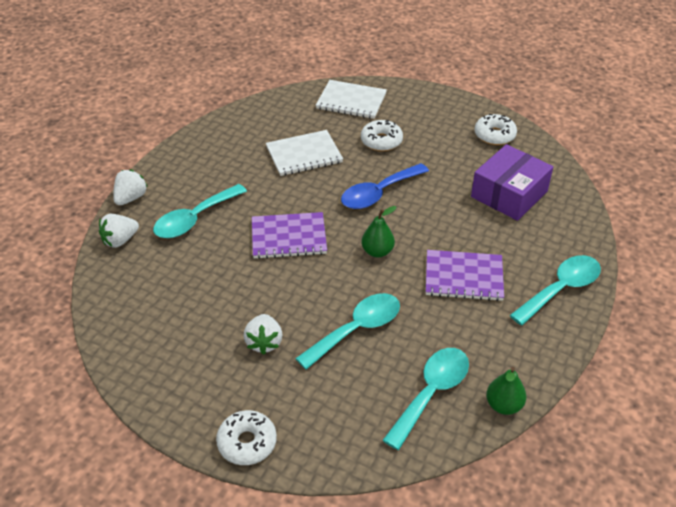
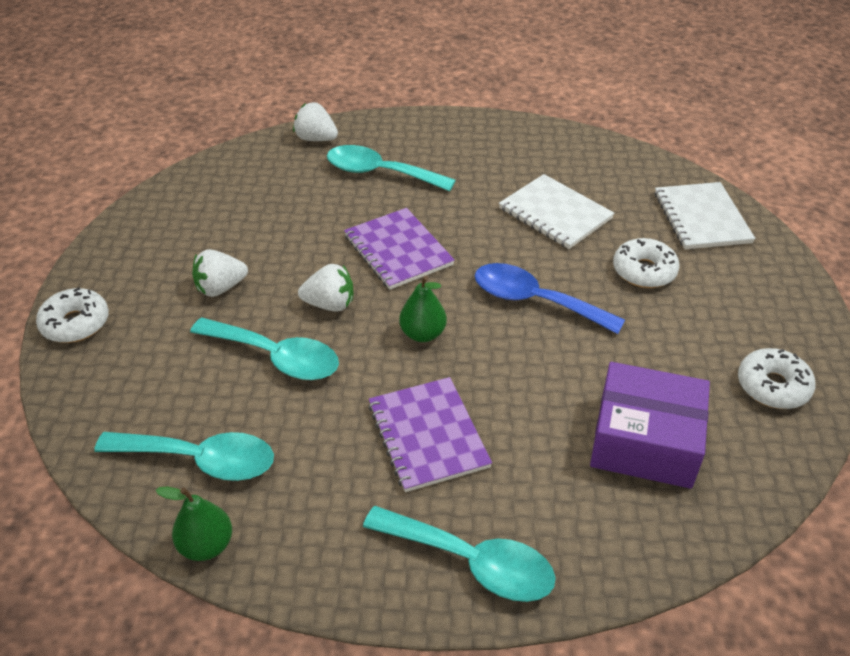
camera: 65 degrees right, 0 degrees up
(131, 198) = (382, 122): white strawberry -> white strawberry (330, 304)

